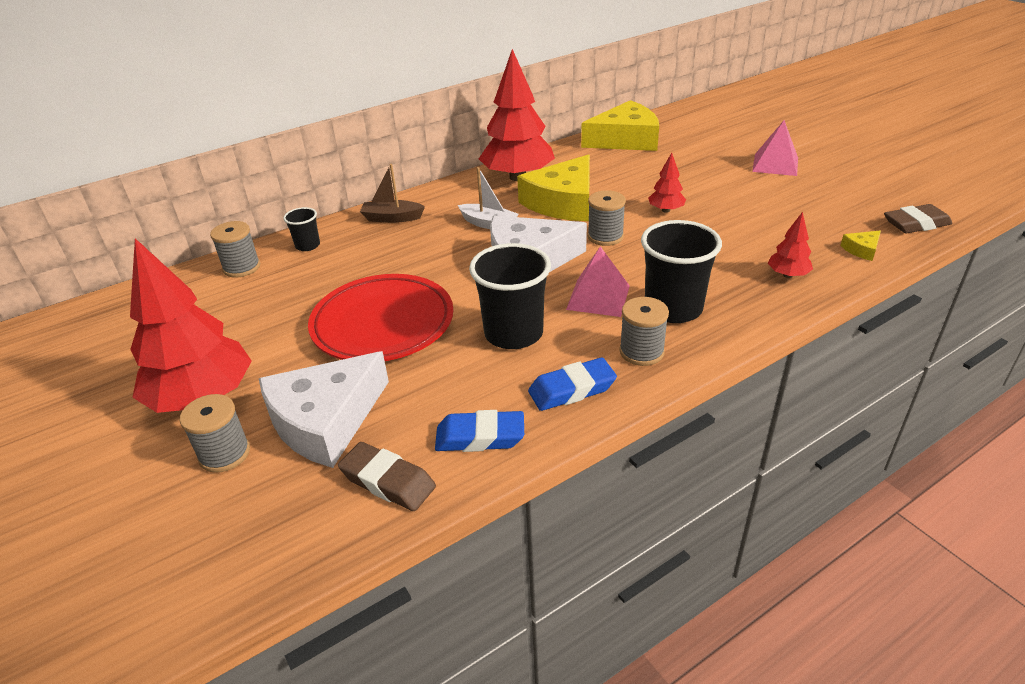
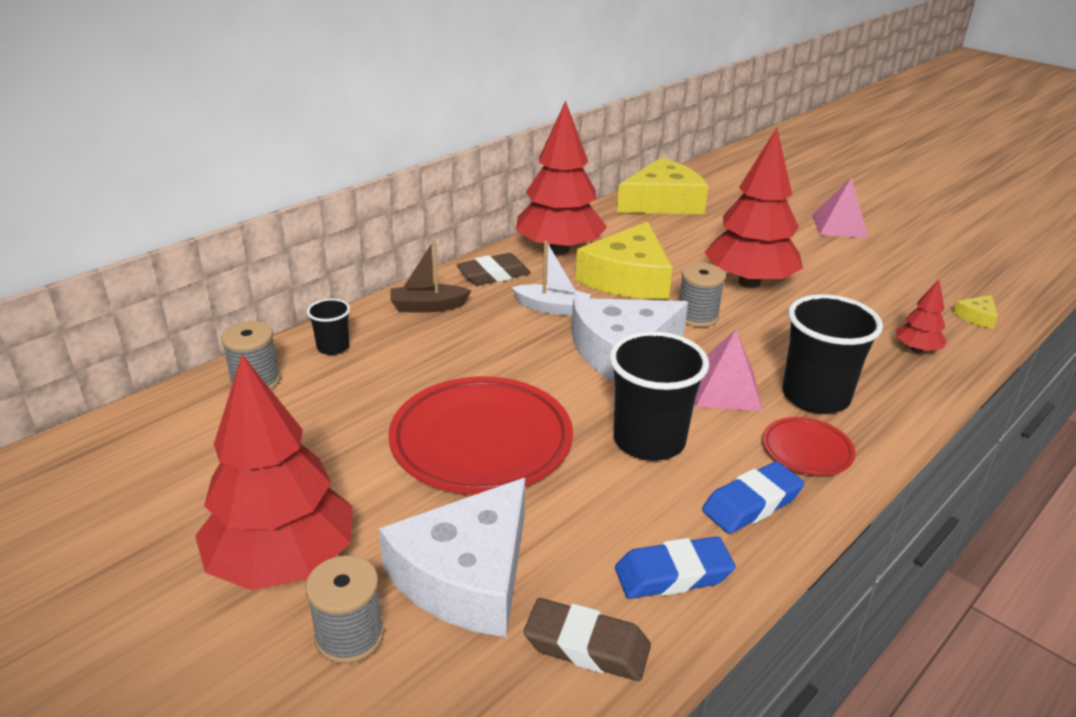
camera: 15 degrees left, 5 degrees down
(641, 352) = (807, 450): grey spool -> red plate
(666, 210) = (749, 282): red tree -> red tree, size x2.22
(916, 224) = (1014, 286): brown eraser -> brown eraser (493, 275)

